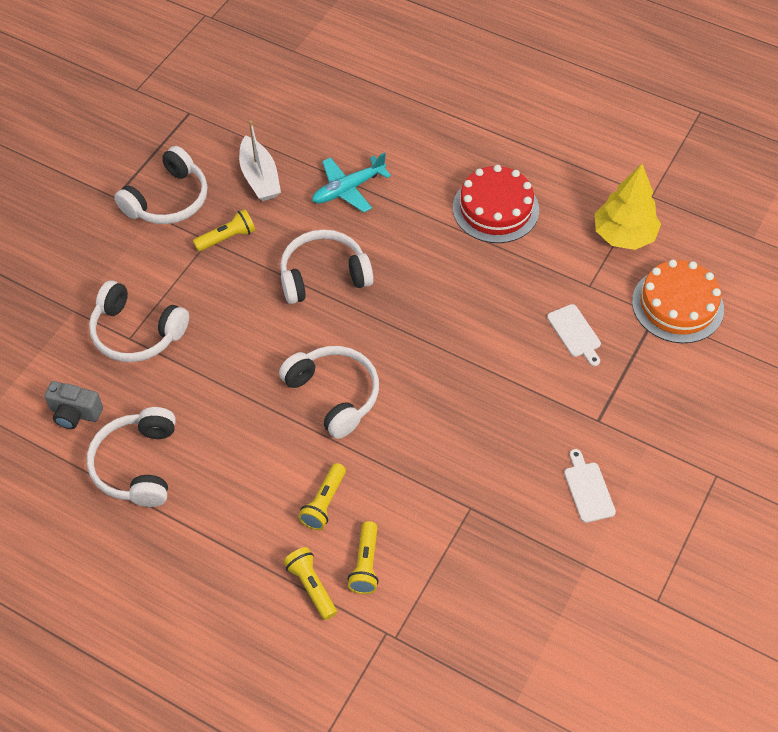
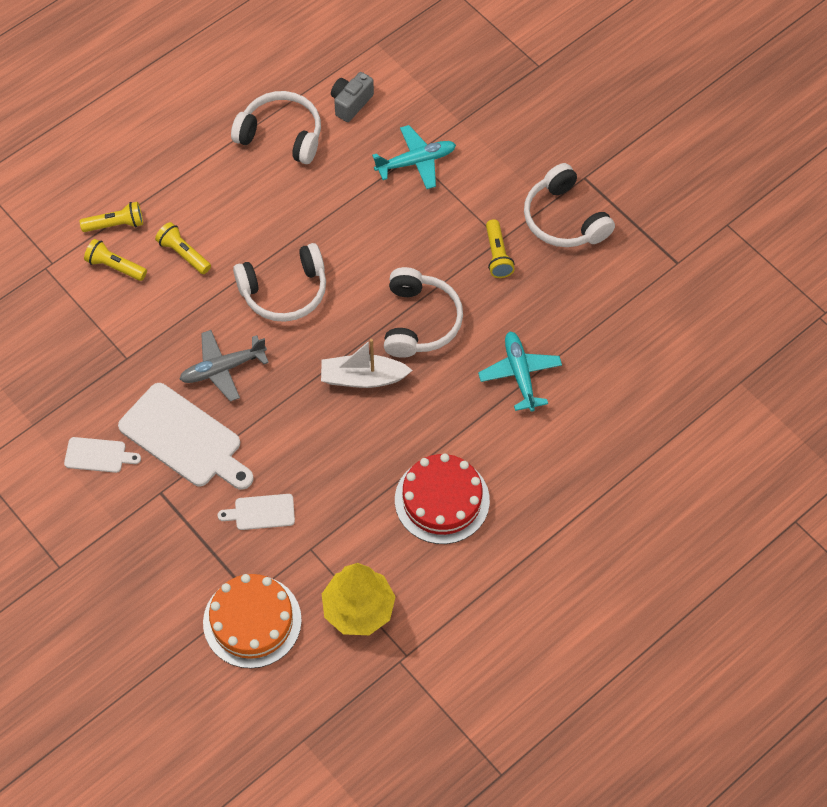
camera: 110 degrees right, 5 degrees up
(136, 332) = (416, 162): white headphones -> turquoise plane
(260, 178) = (564, 302): white boat -> white boat (363, 378)
(444, 417) = (222, 369): none -> grey plane
(533, 421) = (184, 438): none -> white cutting board

